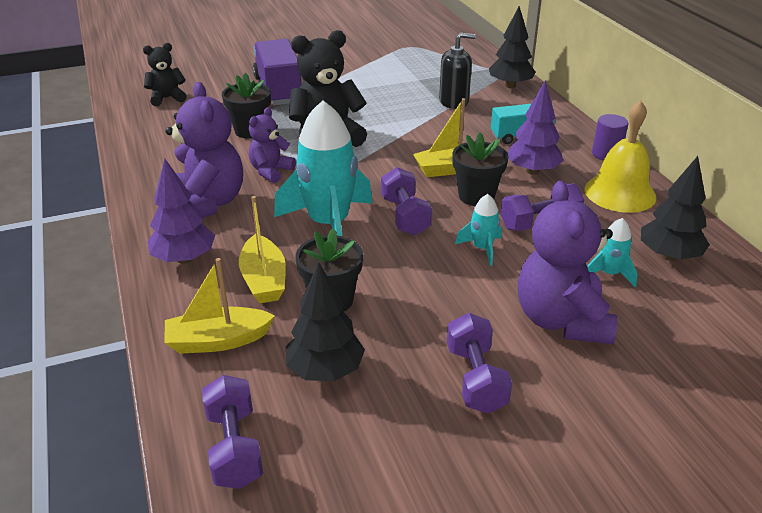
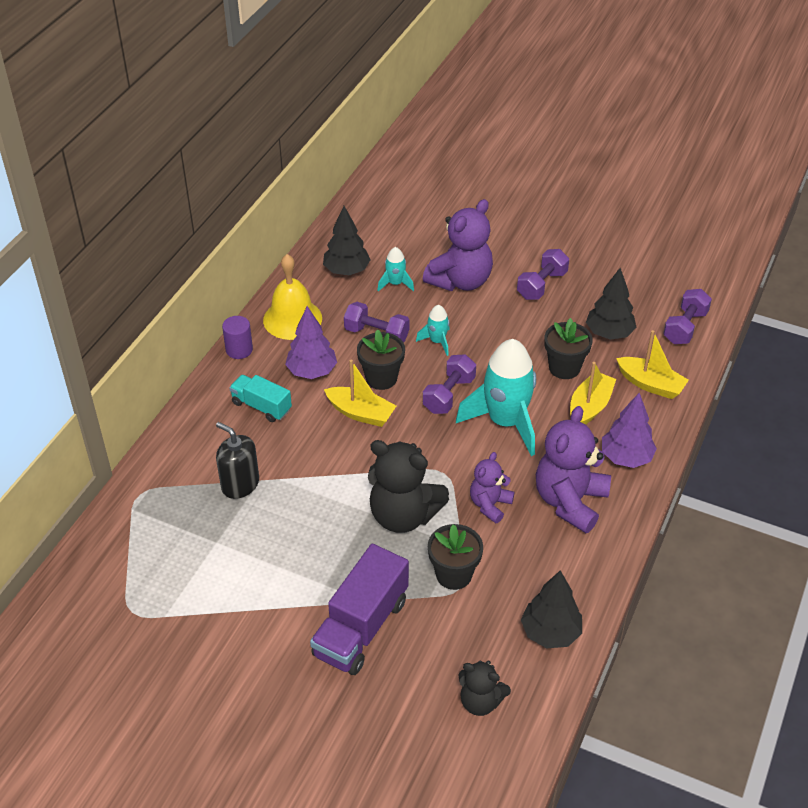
camera: 135 degrees left, 10 degrees up
(271, 171) = (490, 505): purple teddy bear -> purple teddy bear turned 135 degrees clockwise
(510, 86) = (161, 469): black tree -> black tree (550, 633)

